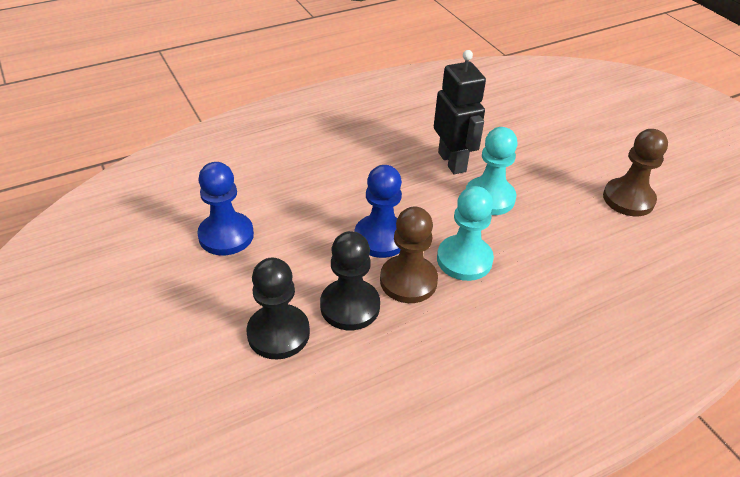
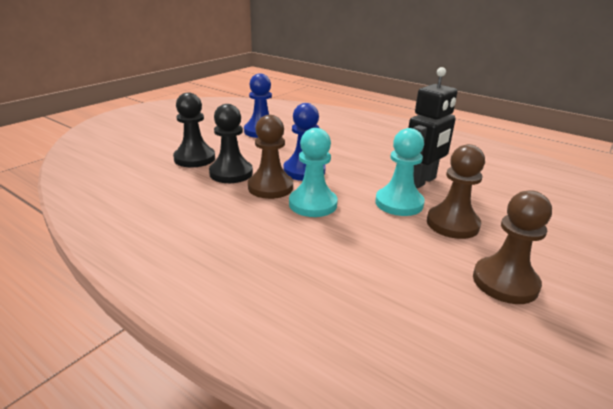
camera: 65 degrees right, 15 degrees down
(539, 183) = (452, 224): none -> brown pawn

